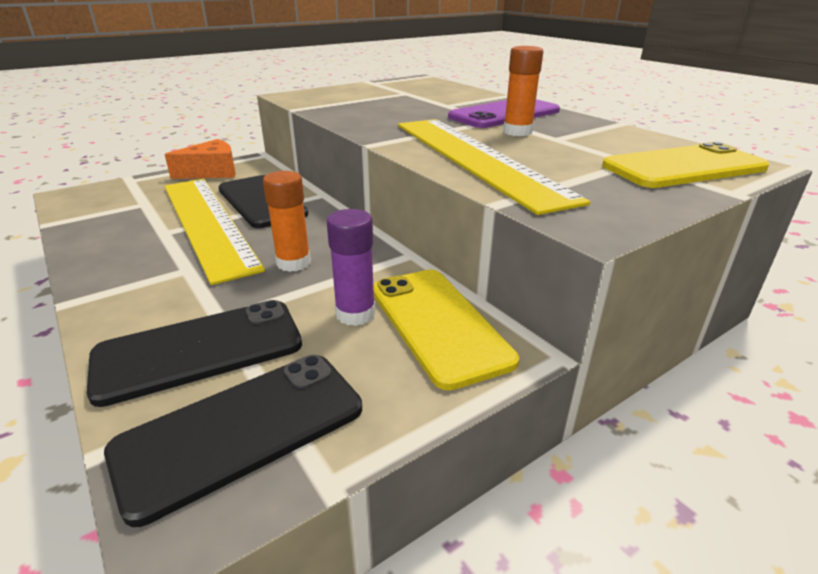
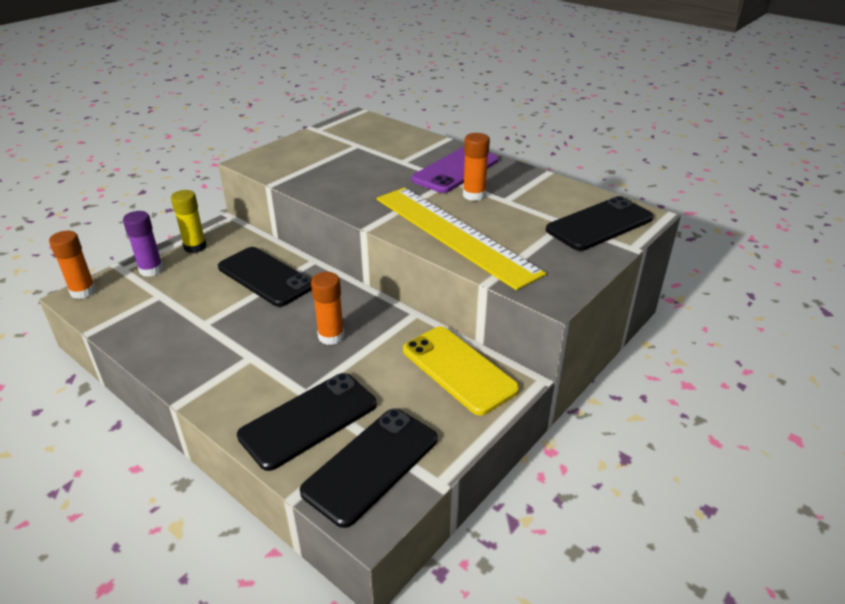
camera: 15 degrees left, 5 degrees up
(76, 192) = (83, 291): none -> orange glue stick
(206, 223) = (234, 308): yellow ruler -> none
(212, 172) = (195, 247): orange cheese -> yellow glue stick
(355, 314) = (400, 372): purple glue stick -> purple glue stick (151, 270)
(683, 167) = (599, 224): yellow phone -> black phone

